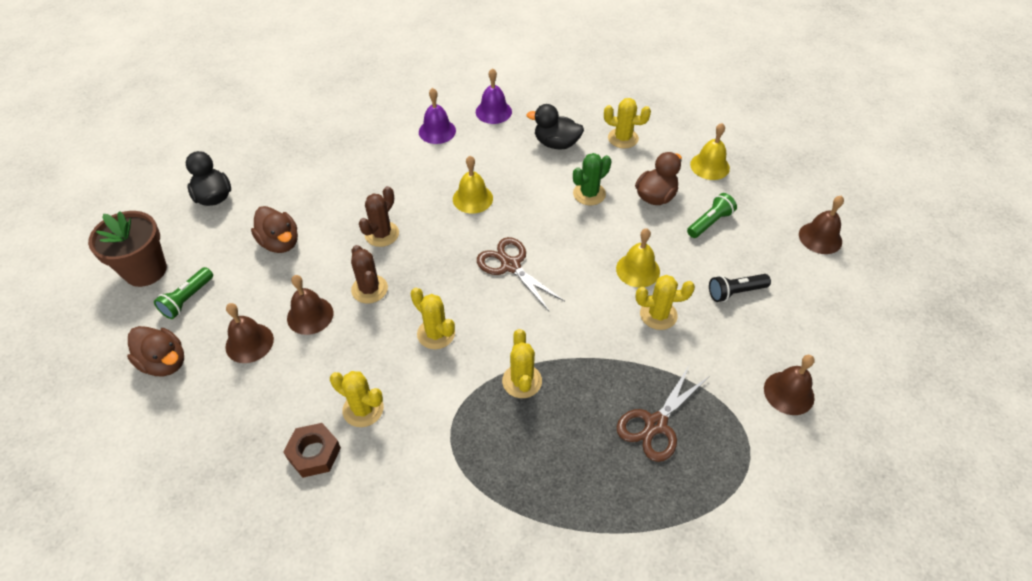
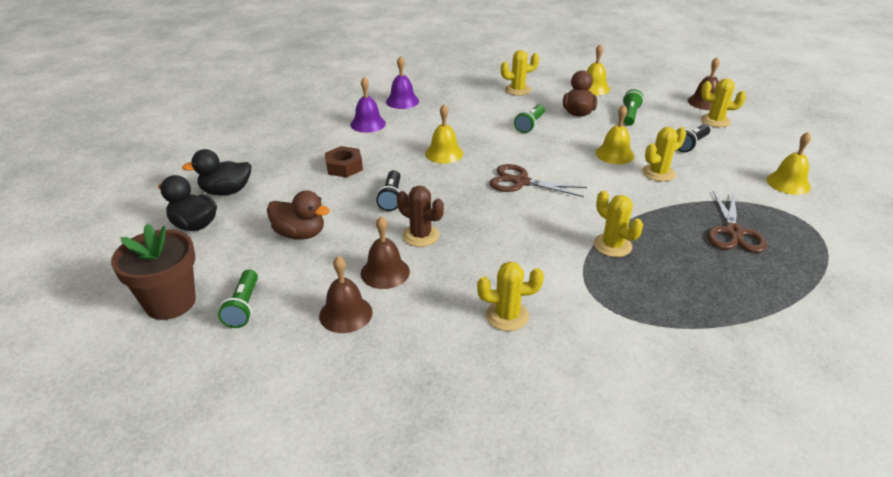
camera: 30 degrees left, 15 degrees down
(164, 362) = (268, 364): brown duck -> none
(314, 453) = (499, 366): brown nut -> brown nut (344, 167)
(382, 234) = (391, 198): brown cactus -> black flashlight
(436, 334) = (511, 243): yellow cactus -> yellow cactus (715, 121)
(556, 144) = (472, 105): black duck -> black duck (226, 191)
(589, 194) = (530, 125): green cactus -> green flashlight
(789, 393) = (788, 183): brown bell -> yellow bell

